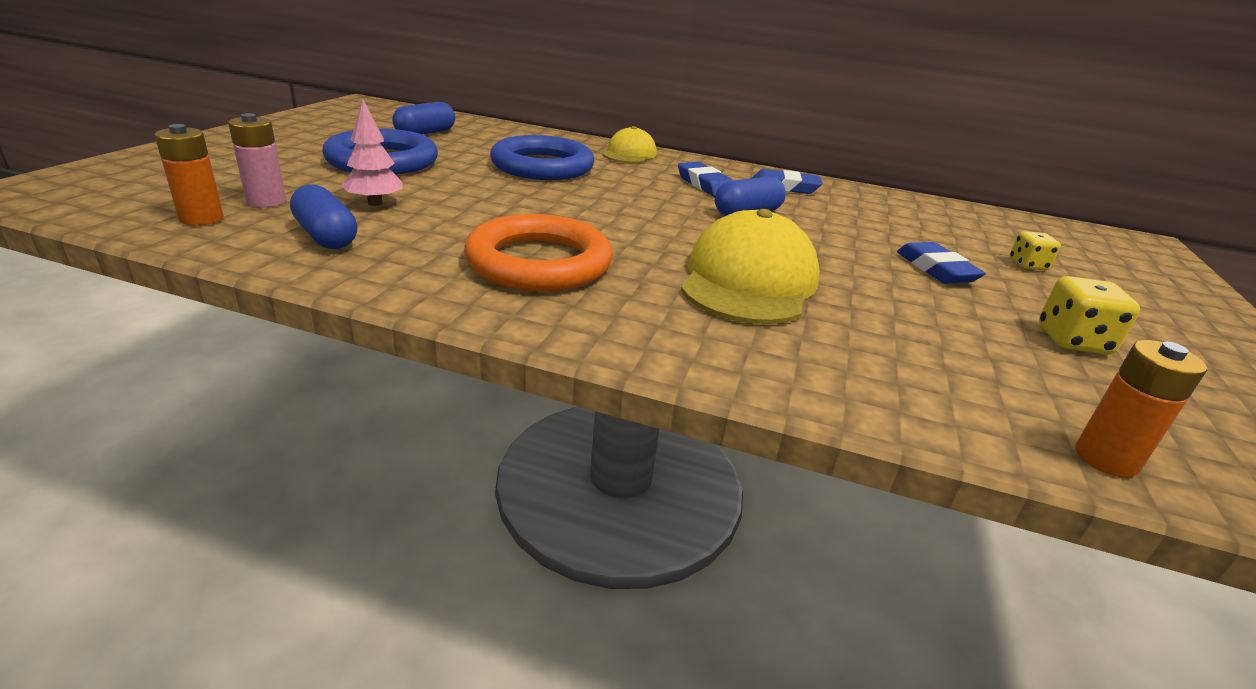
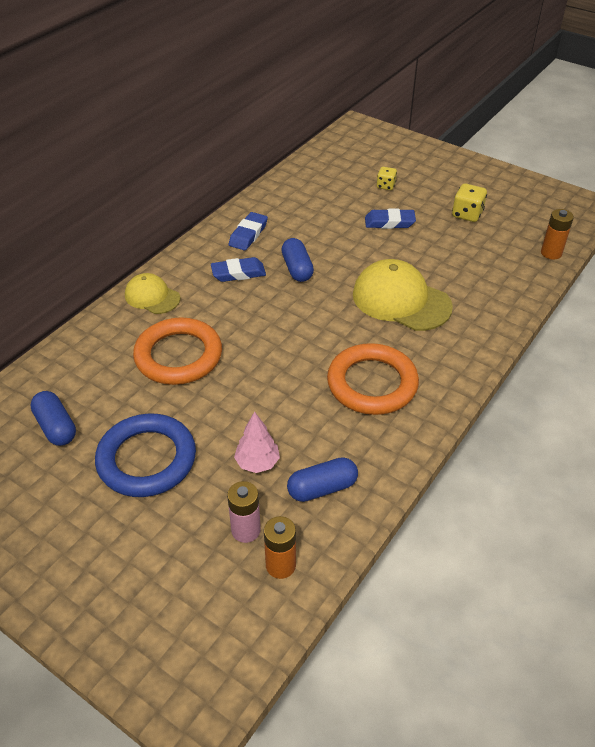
camera: 70 degrees left, 15 degrees up
(542, 166) = (178, 356): blue ring -> orange ring

